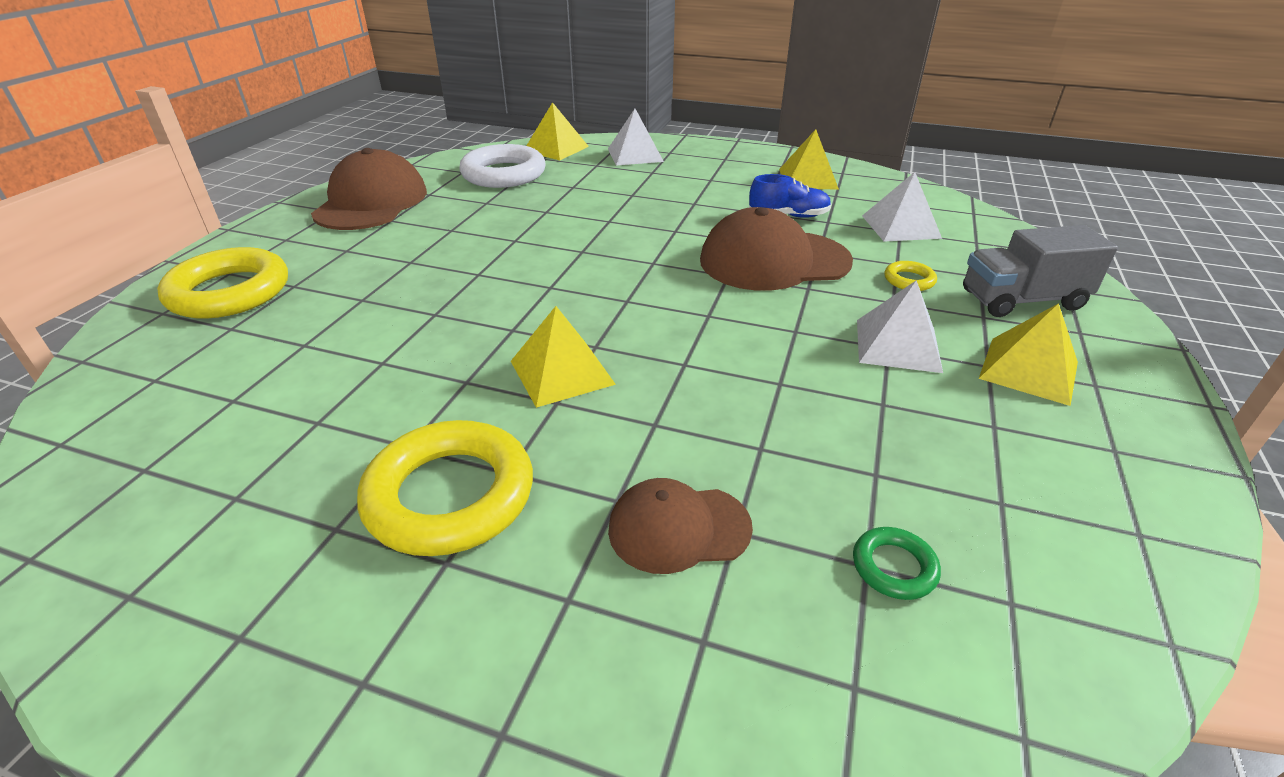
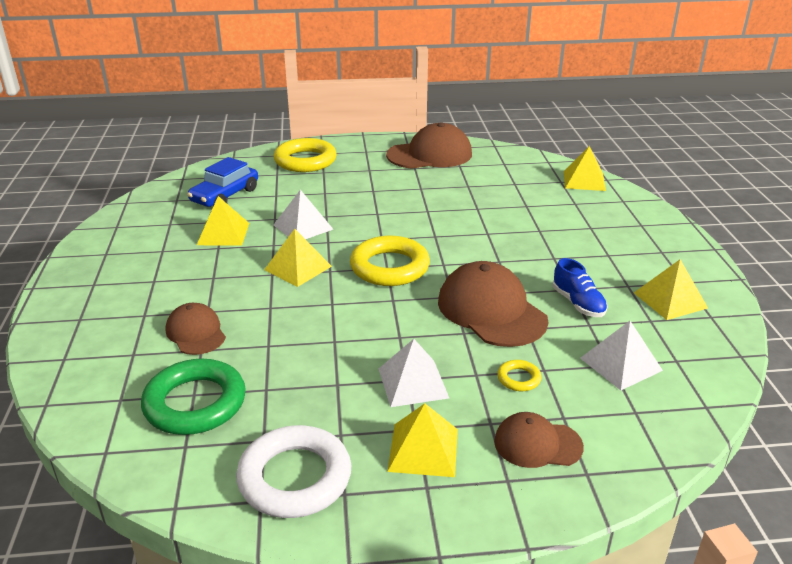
camera: 65 degrees right, 5 degrees down
(223, 400) = (225, 196): none -> blue car
(365, 430) = (223, 234): none -> yellow pyramid
(450, 495) = (191, 268): yellow ring -> yellow ring (389, 267)
(503, 174) = (516, 177): white ring -> white ring (295, 478)
(635, 155) = (614, 212): white pyramid -> white pyramid (303, 227)
(894, 567) = (195, 403): green ring -> green ring, size x2.23
(1022, 300) = (537, 444): grey truck -> brown cap

